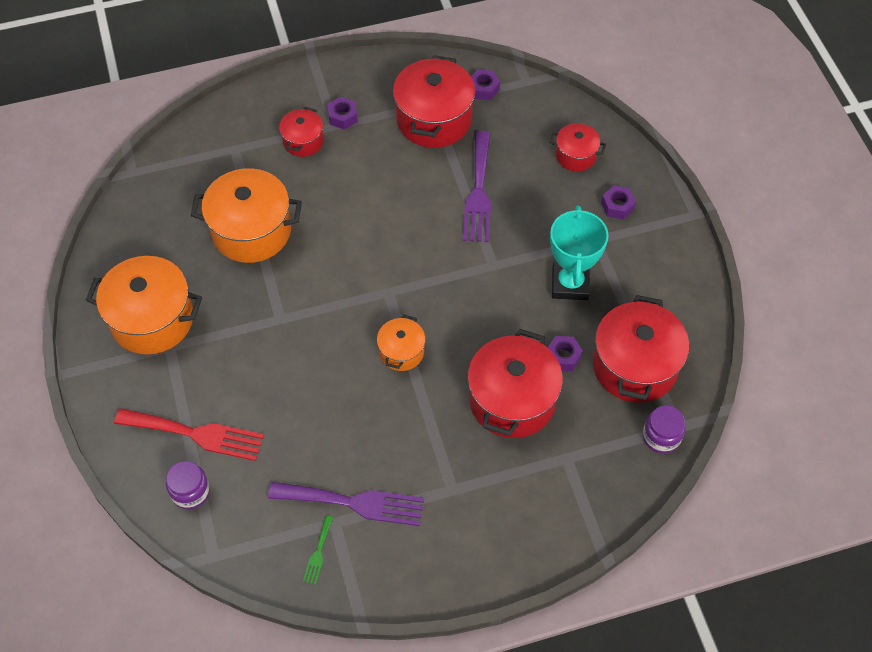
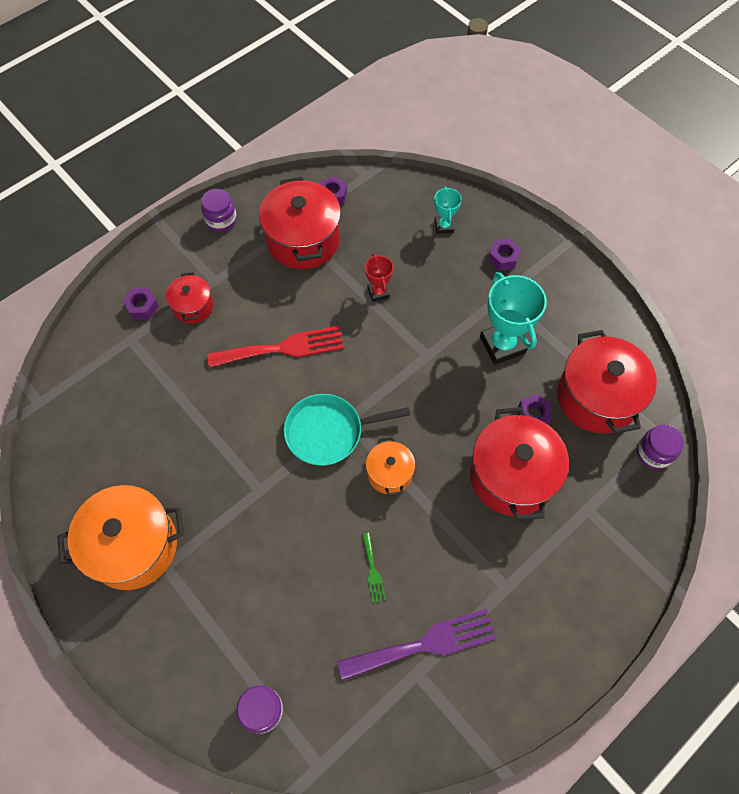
camera: 25 degrees left, 5 degrees up
(196, 434) = (237, 646): red fork -> red fork (283, 348)
(251, 231) = (187, 414): orange pot -> none
(318, 553) = (418, 713): green fork -> green fork (372, 570)
(343, 117) = (218, 269): purple nut -> purple nut (142, 307)
(366, 295) = (328, 432): none -> turquoise pan
(368, 74) = (221, 220): none -> purple jar
(478, 192) = (378, 292): purple fork -> red trophy
(575, 155) = (444, 226): red pot -> turquoise trophy

